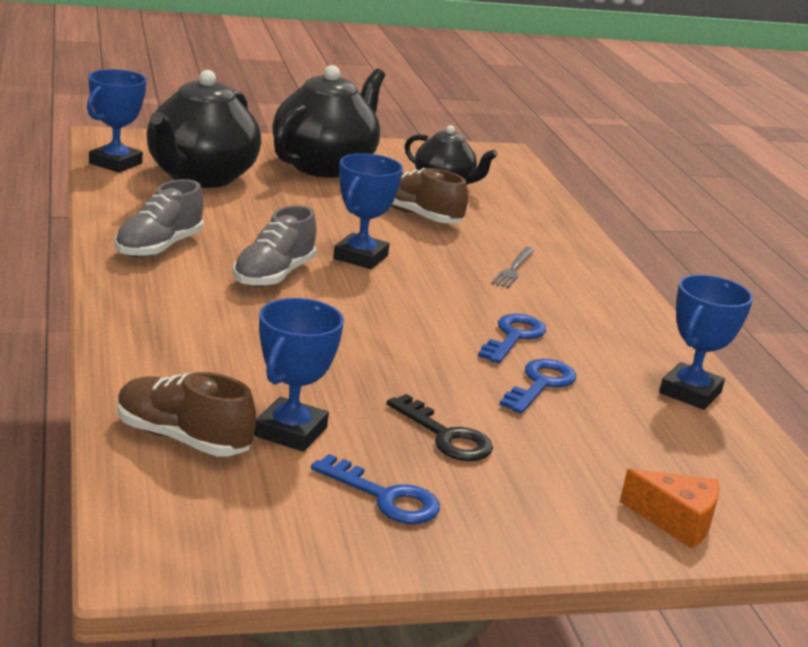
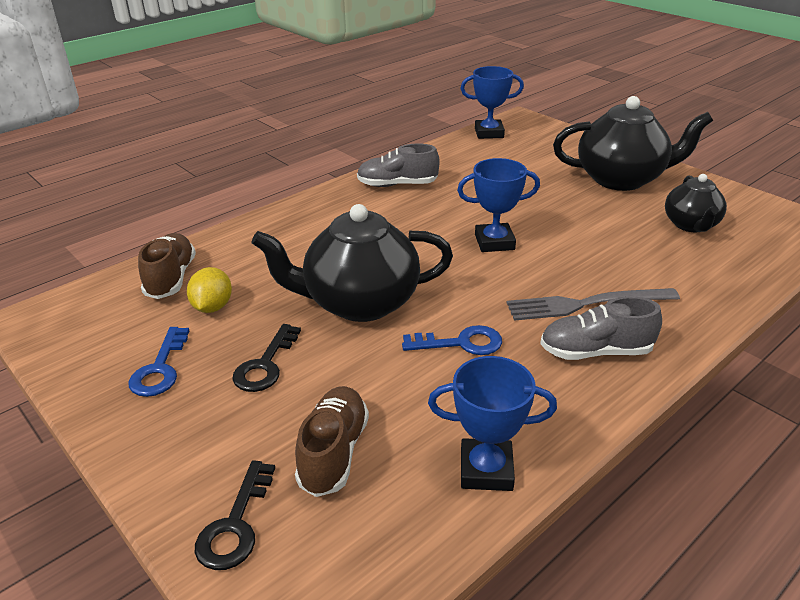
camera: 65 degrees right, 10 degrees up
(200, 177) = (517, 157): black teapot -> black teapot (359, 303)
(273, 275) = (415, 227): grey shoe -> grey shoe (595, 351)
(291, 432) = (212, 307): blue trophy -> yellow lemon
(417, 215) = (607, 236): brown shoe -> brown shoe (334, 452)
(513, 269) = (586, 304): grey fork -> grey fork, size x1.77
(540, 384) = (396, 381): blue key -> none
(676, 521) = (235, 525): orange cheese -> black key

